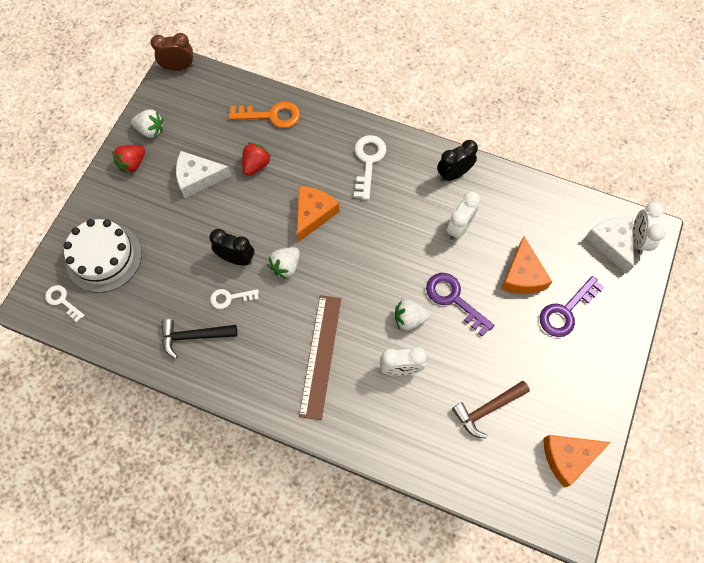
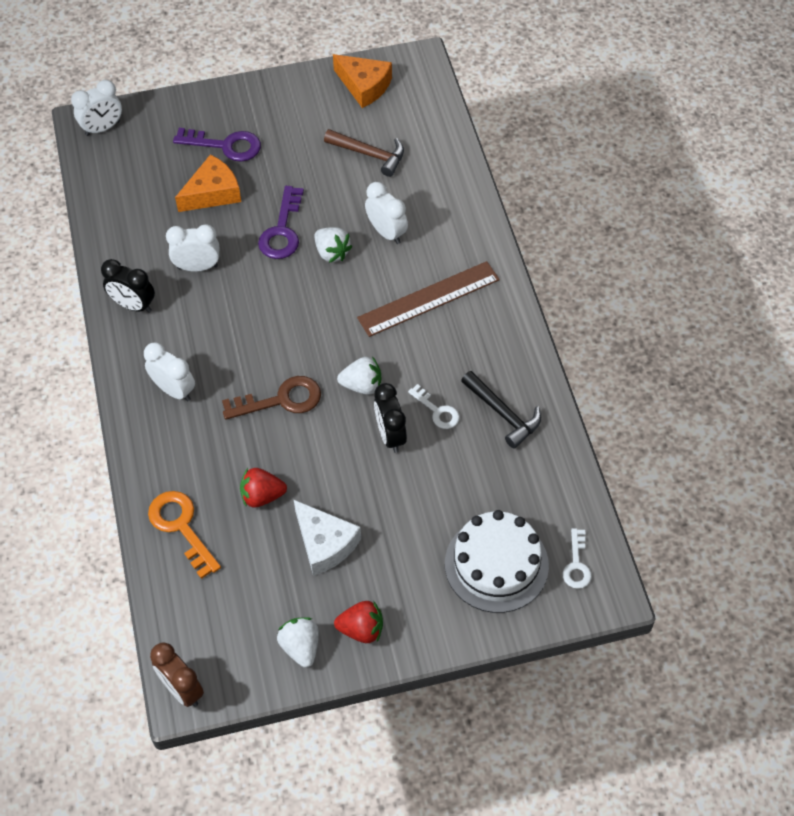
camera: 125 degrees left, 10 degrees down
(313, 214) = (281, 400): orange cheese -> brown key
(368, 161) = (174, 390): white key -> white clock
(611, 243) = (123, 145): white cheese -> none

